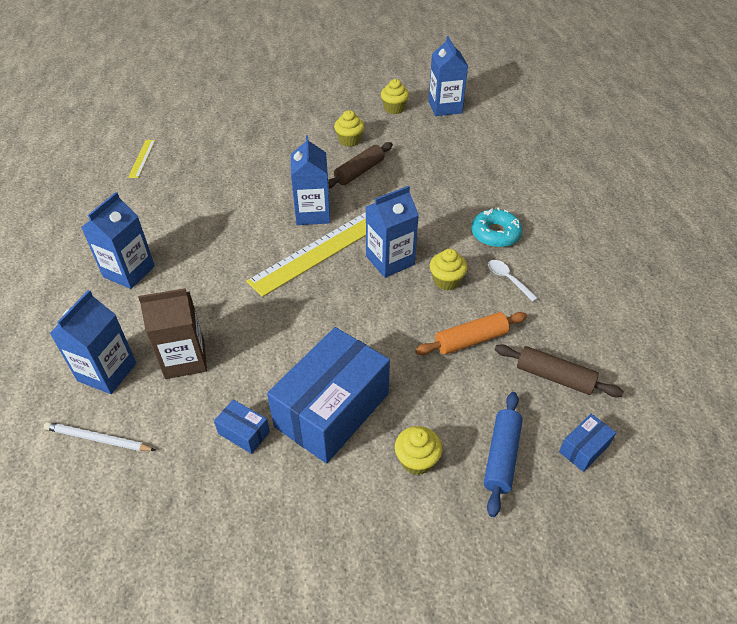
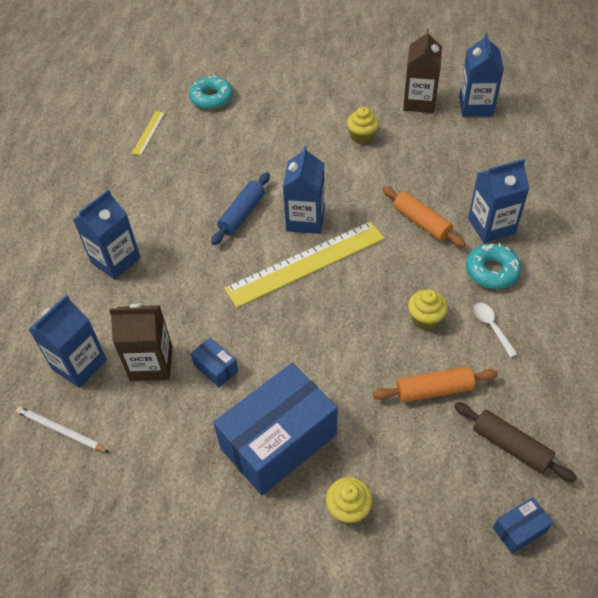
camera: 15 degrees right, 5 degrees up
(199, 124) = (211, 98): none -> turquoise donut
(244, 433) = (191, 449): blue box -> blue box (215, 368)
(359, 172) = (364, 176): brown rolling pin -> none
(390, 260) = (372, 286): blue carton -> blue carton (491, 226)
(394, 108) = (419, 102): yellow cupcake -> brown carton
(421, 203) = (421, 222): none -> orange rolling pin
(501, 456) = (433, 521): blue rolling pin -> blue rolling pin (242, 214)

